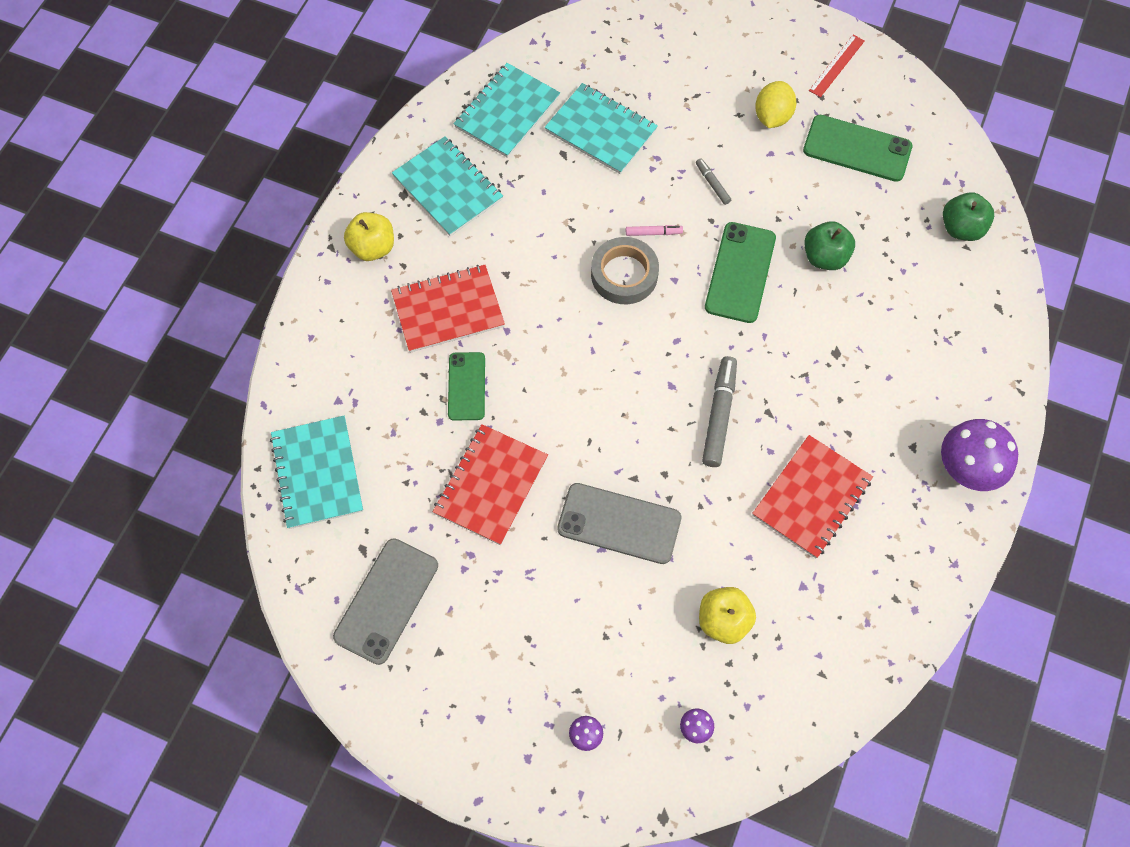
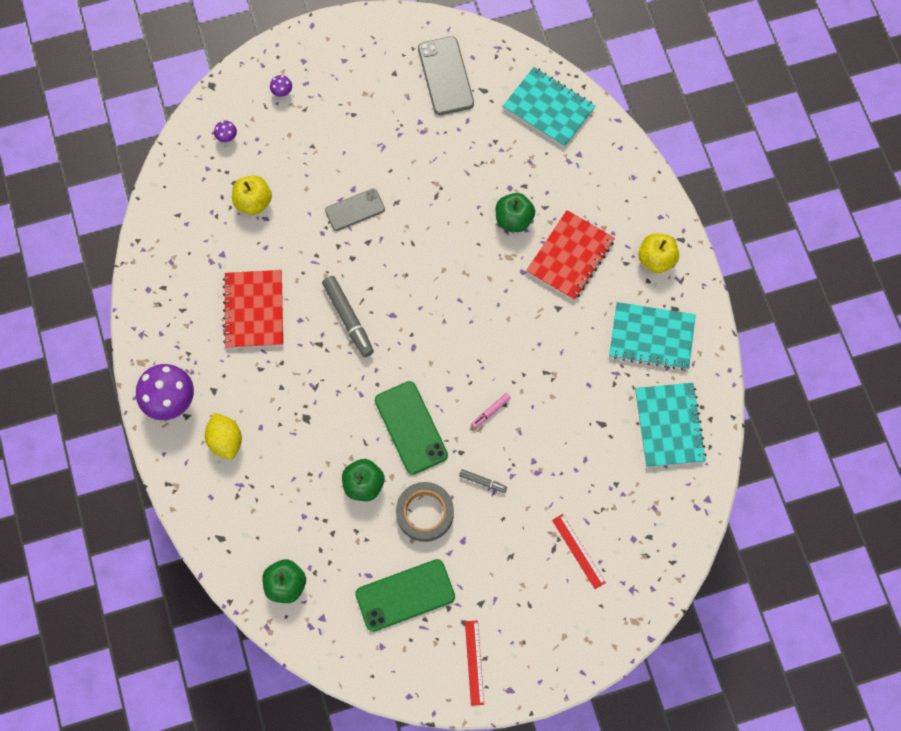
camera: 140 degrees right, 5 degrees up
(466, 386) = (514, 219): green phone -> green apple
(491, 485) = (446, 175): red notebook -> none
(601, 130) = (593, 463): turquoise notebook -> none
(619, 523) = (355, 210): grey phone -> grey phone, size x0.66
(624, 274) = (484, 366): grey tape -> grey tape (425, 513)
(677, 79) = (578, 551): none -> red ruler
(772, 117) = (485, 574): yellow lemon -> yellow lemon (226, 440)

